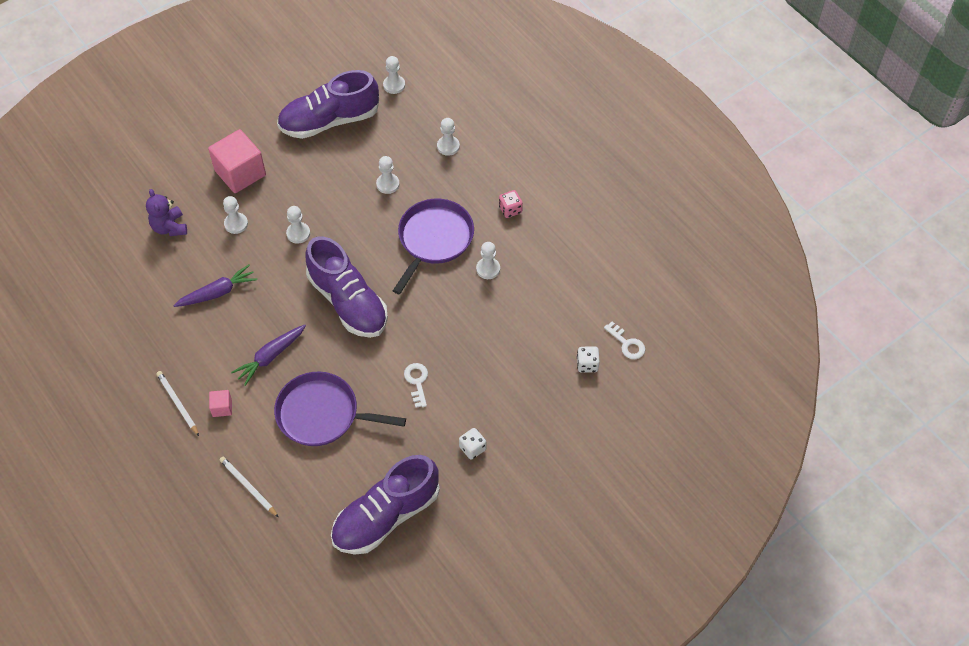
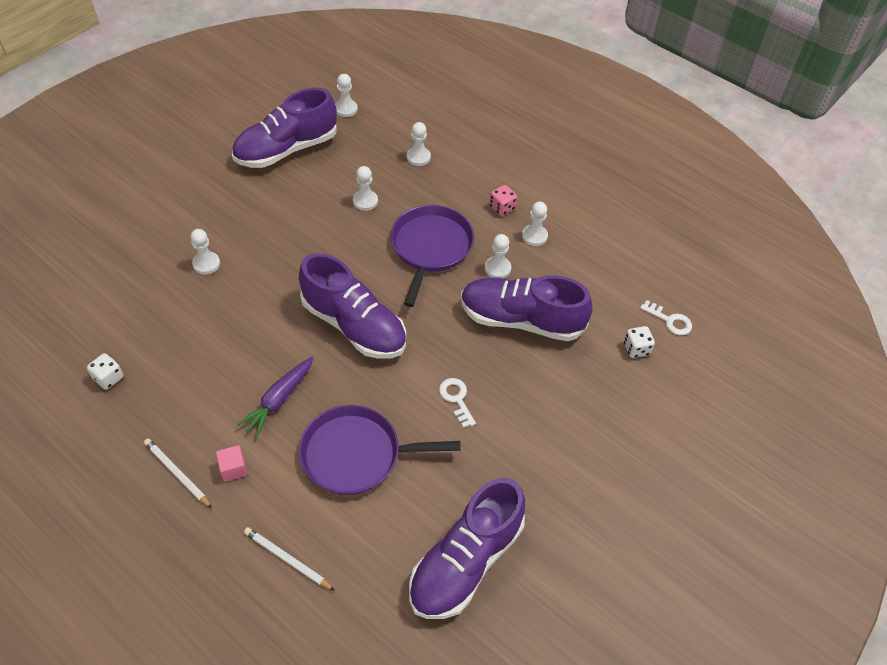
camera: 15 degrees left, 5 degrees down
(169, 227) = (129, 278): purple teddy bear -> none
(218, 292) = (200, 339): purple carrot -> none
(240, 173) = (200, 212): pink cube -> none
(298, 233) = (279, 263): white pawn -> white pawn (534, 236)
(472, 448) = (542, 462): white dice -> white dice (108, 378)
(494, 321) = (521, 320): none -> purple shoe

